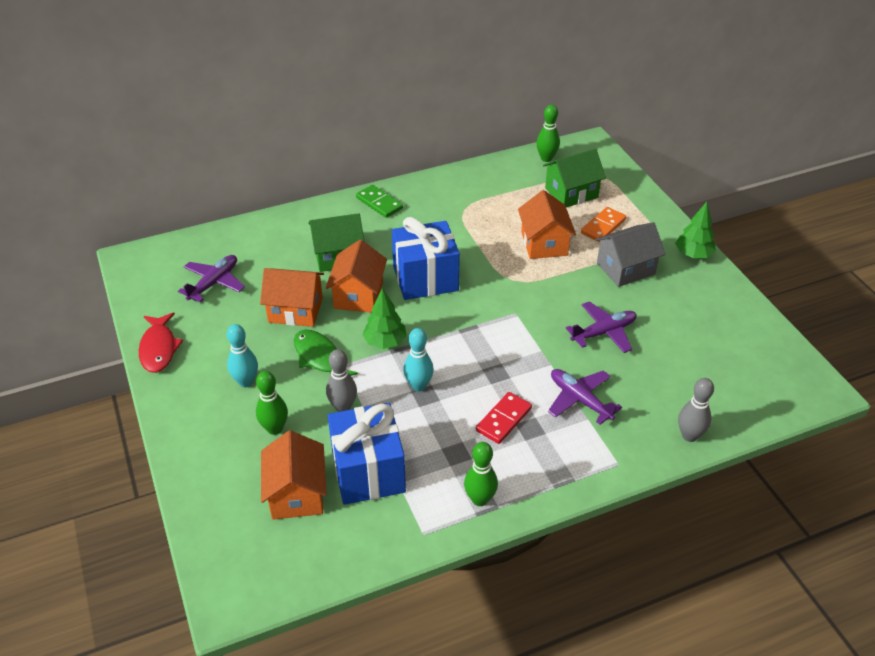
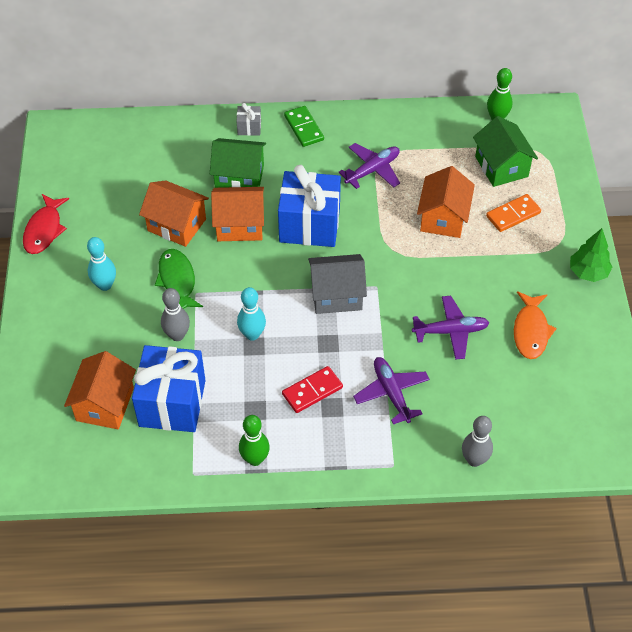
camera: 20 degrees right, 10 degrees up
(214, 283) = (116, 175): purple plane -> purple plane (372, 170)
(275, 428) = (111, 338): green bowling pin -> none
(327, 214) = (249, 127): none -> grey gift
(358, 295) = (239, 225): orange house -> orange house turned 60 degrees clockwise
(385, 342) = (242, 281): green tree -> none
(571, 193) = (501, 166): green house -> green house turned 75 degrees clockwise
(625, 268) = (510, 268): grey house -> grey house (336, 295)
(673, 313) = (531, 331): none -> orange fish

